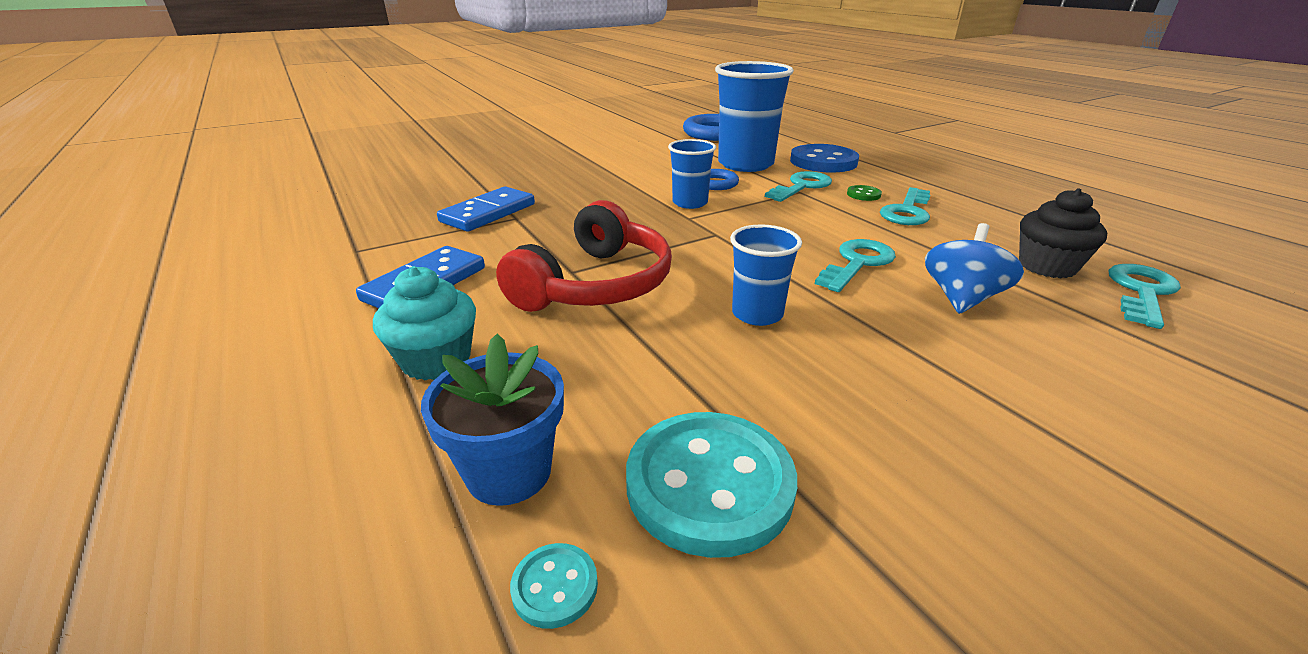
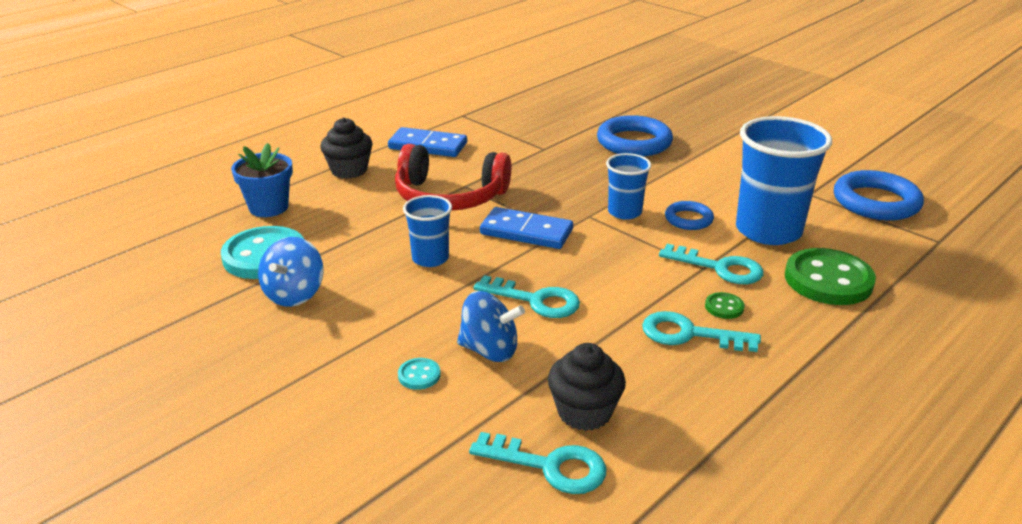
camera: 75 degrees right, 0 degrees up
(436, 360) = (349, 170): turquoise cupcake -> black cupcake
(488, 213) = (545, 137): blue domino -> blue domino (526, 232)
(546, 179) = (634, 142): none -> blue ring
(555, 587) = (209, 229): turquoise button -> turquoise button (419, 375)
(823, 162) = (828, 280): blue button -> green button
(849, 448) = (294, 294): none -> blue spinning top

